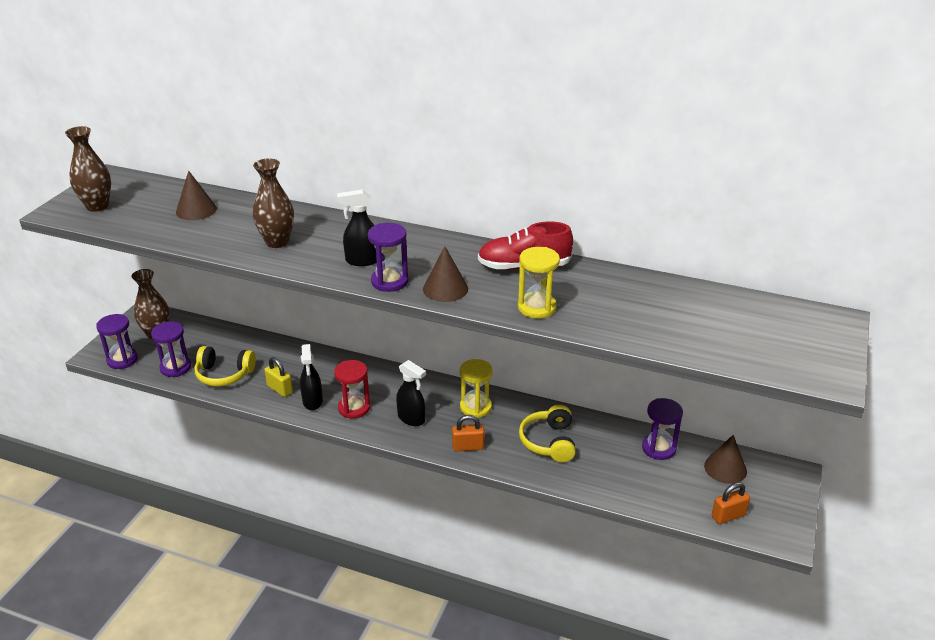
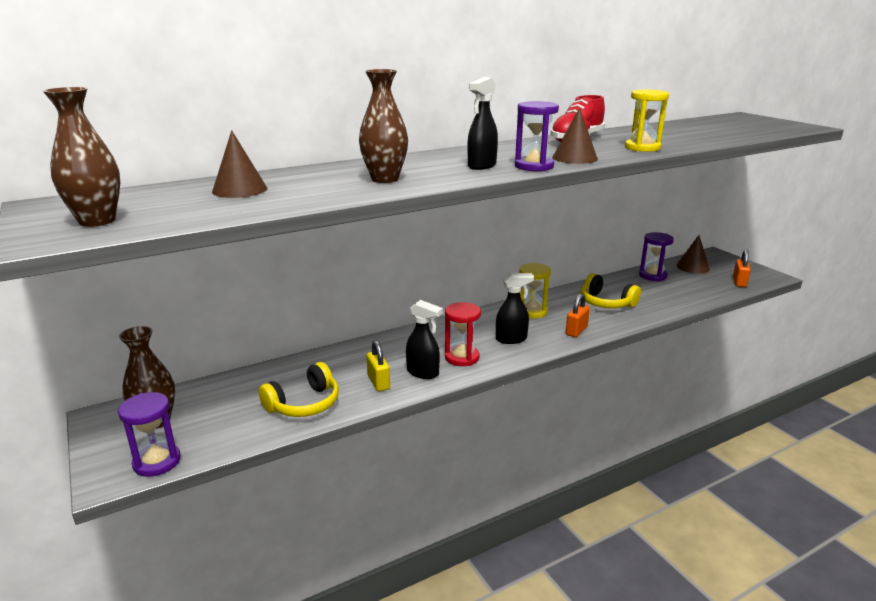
camera: 50 degrees left, 10 degrees down
(175, 368) = (240, 429): purple hourglass -> none
(279, 389) = (378, 382): yellow padlock -> yellow padlock turned 75 degrees clockwise

